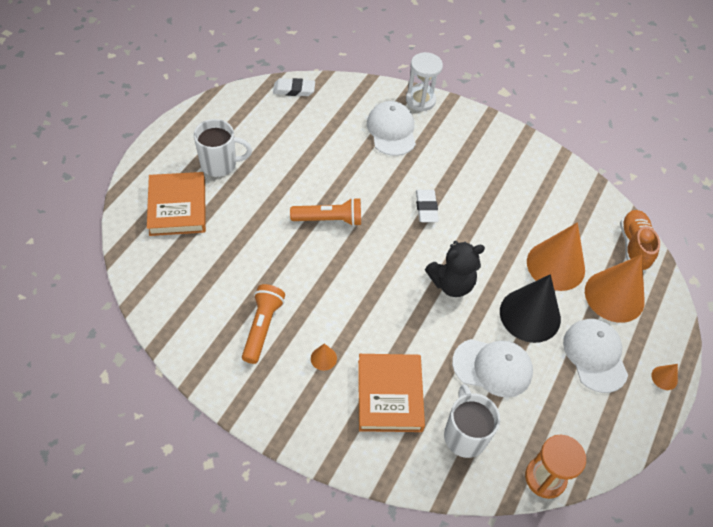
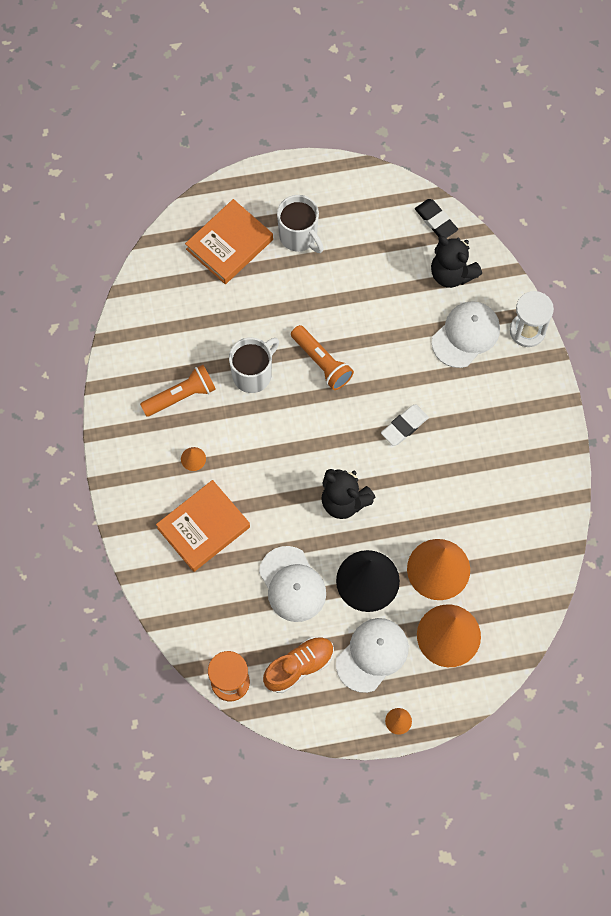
camera: 55 degrees right, 15 degrees up
(294, 90) = (435, 221): white eraser -> black eraser
(340, 107) = (452, 273): none -> black teddy bear
(465, 435) = (216, 603): white mug -> white mug (253, 374)
(634, 246) = (521, 620): orange shoe -> orange shoe (299, 666)

